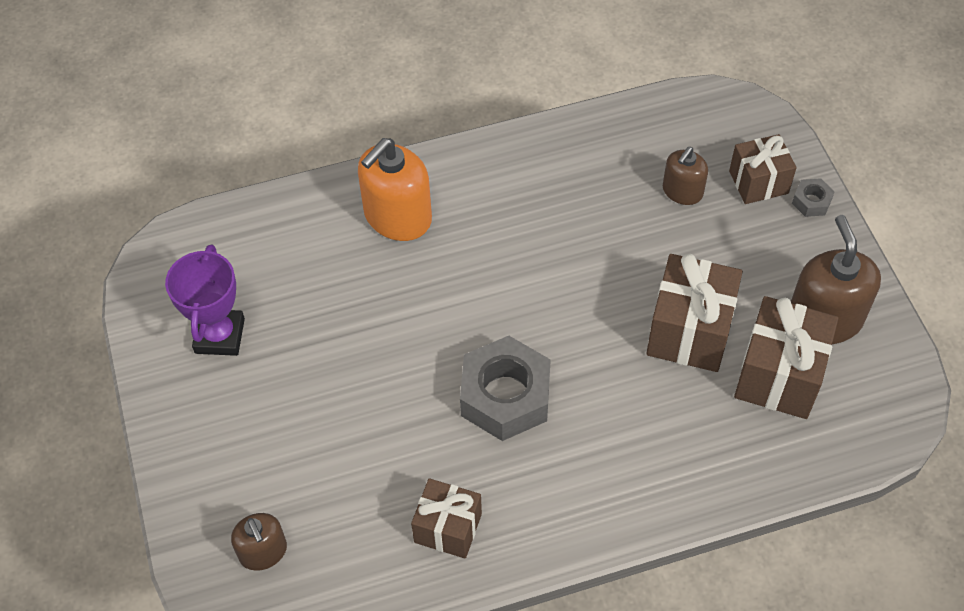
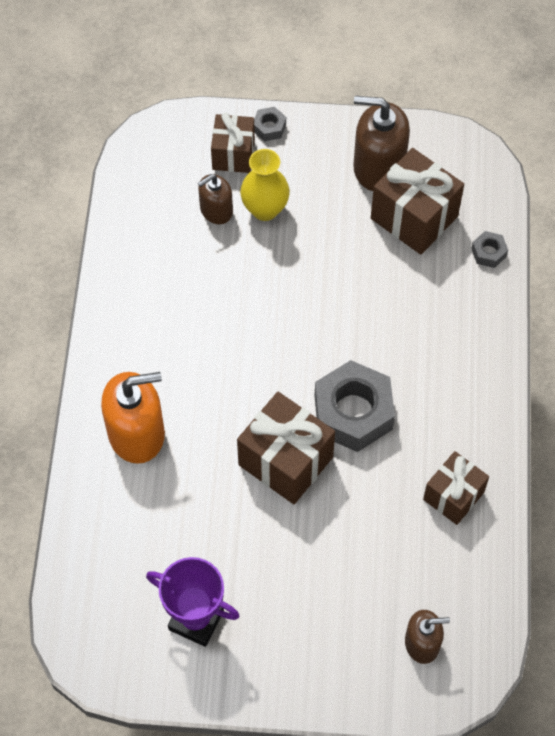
camera: 70 degrees left, 5 degrees up
(397, 216) = (136, 433): orange soap dispenser -> orange soap dispenser turned 75 degrees counterclockwise
(682, 191) = (216, 210): brown soap dispenser -> brown soap dispenser turned 90 degrees clockwise
(689, 331) = (350, 260): brown gift -> brown gift (285, 461)
(708, 233) = (265, 209): none -> yellow vase
(776, 467) = (488, 252): none -> grey nut

